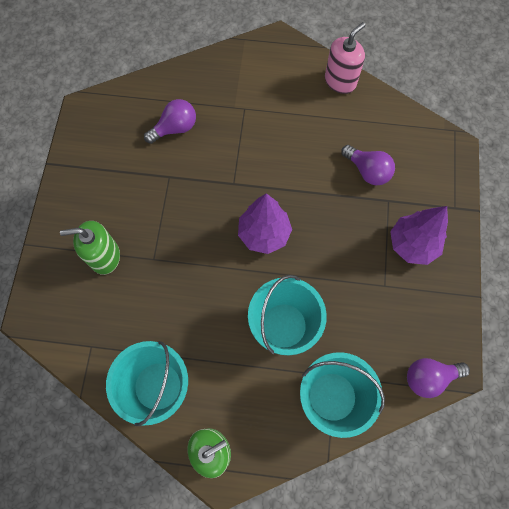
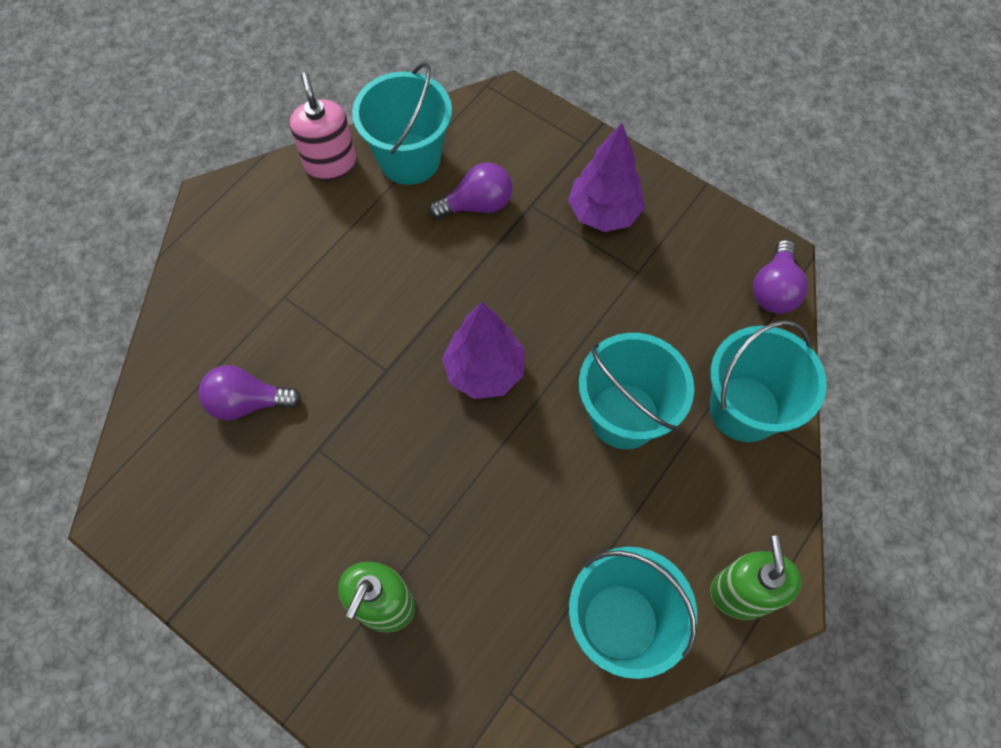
camera: 60 degrees left, 5 degrees down
(175, 128) = (247, 402): purple light bulb -> purple light bulb turned 90 degrees counterclockwise
(372, 118) = (409, 159): none -> turquoise bucket

